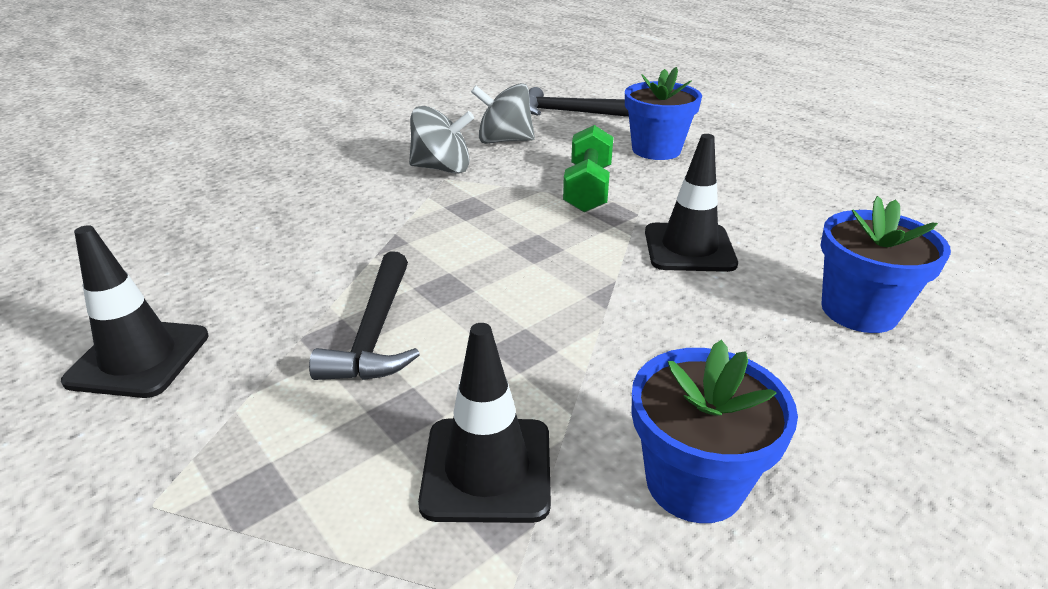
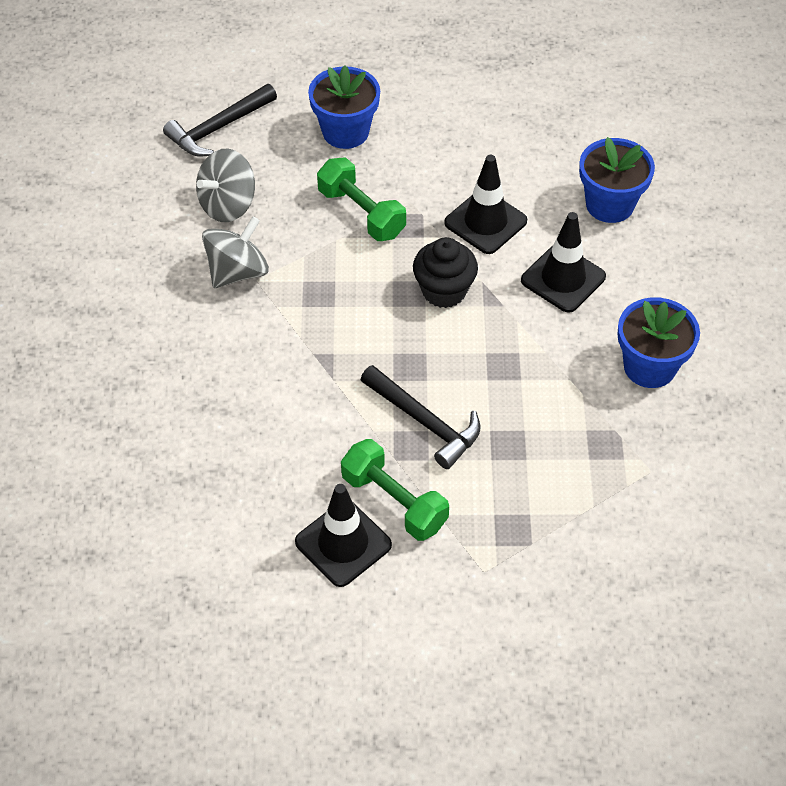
camera: 50 degrees left, 20 degrees up
(232, 365) = (394, 501): none -> green dumbbell
(487, 469) = (576, 434): black traffic cone -> black traffic cone (563, 278)
(568, 264) = (444, 291): none -> black cupcake

